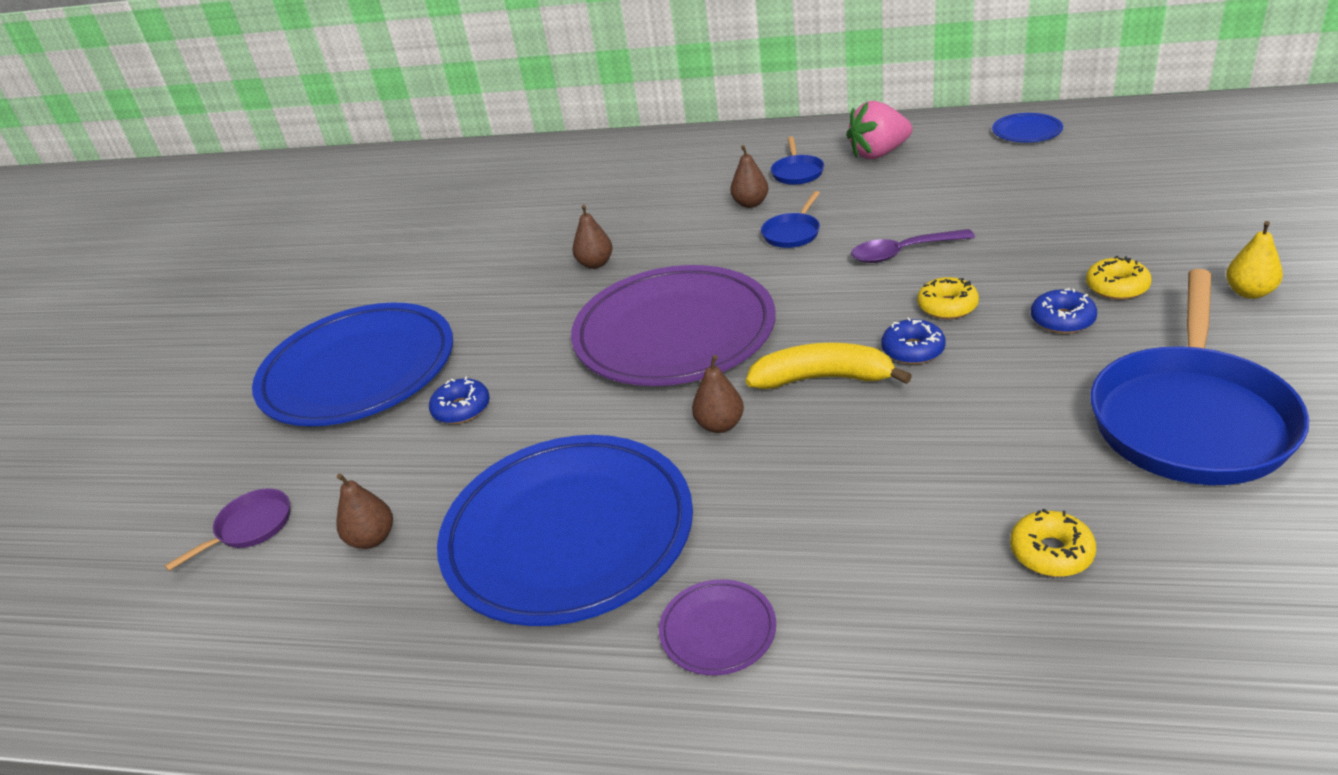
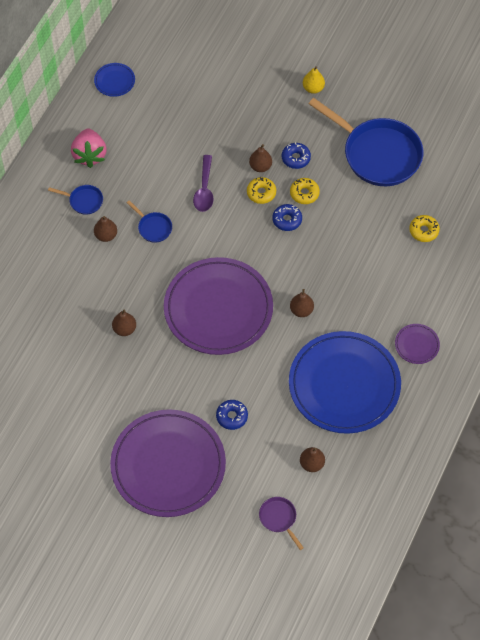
camera: 80 degrees left, 25 degrees up
(358, 371) = (168, 465): blue plate -> purple plate
(823, 379) = (289, 261): yellow banana -> none
(1003, 289) = (260, 166): none -> brown pear
(1117, 287) = (283, 127): yellow donut -> yellow donut (304, 193)

